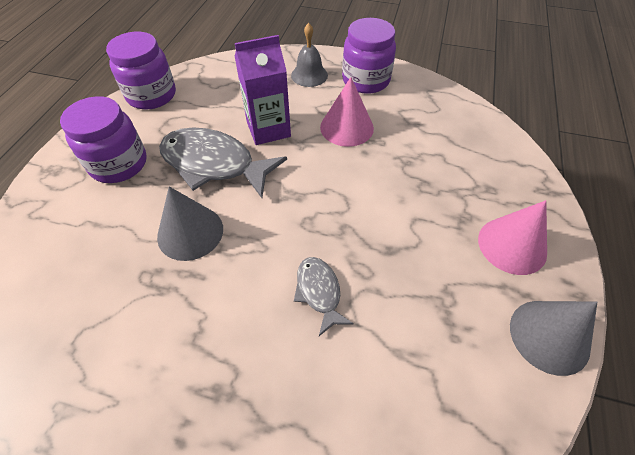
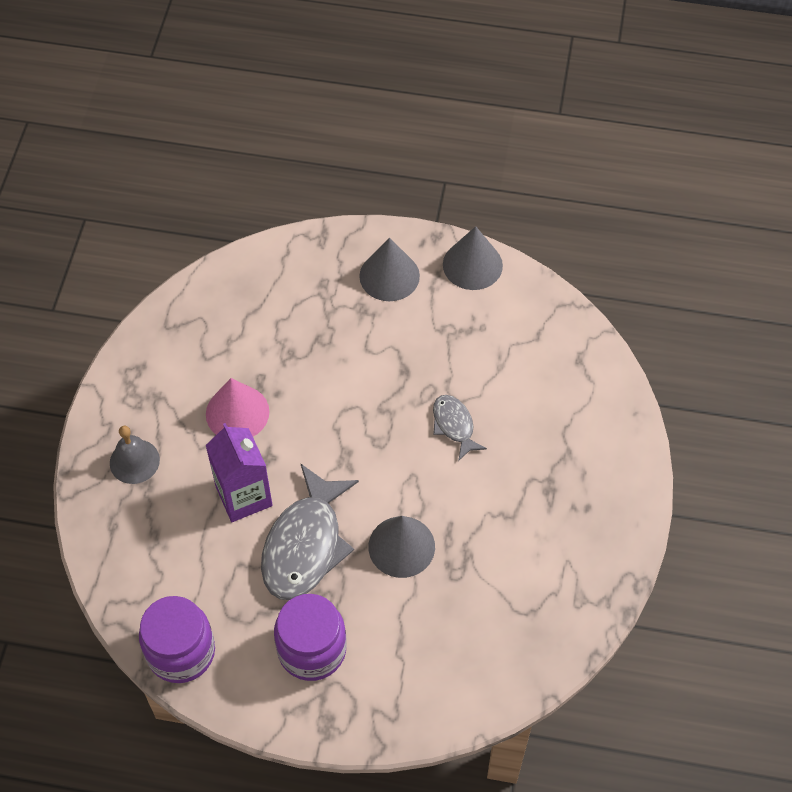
camera: 95 degrees left, 5 degrees up
(319, 292) = (454, 425): grey fish -> grey fish turned 90 degrees clockwise
(365, 80) = (146, 394): purple jar -> none
(512, 245) = (389, 276): pink cone -> grey cone

